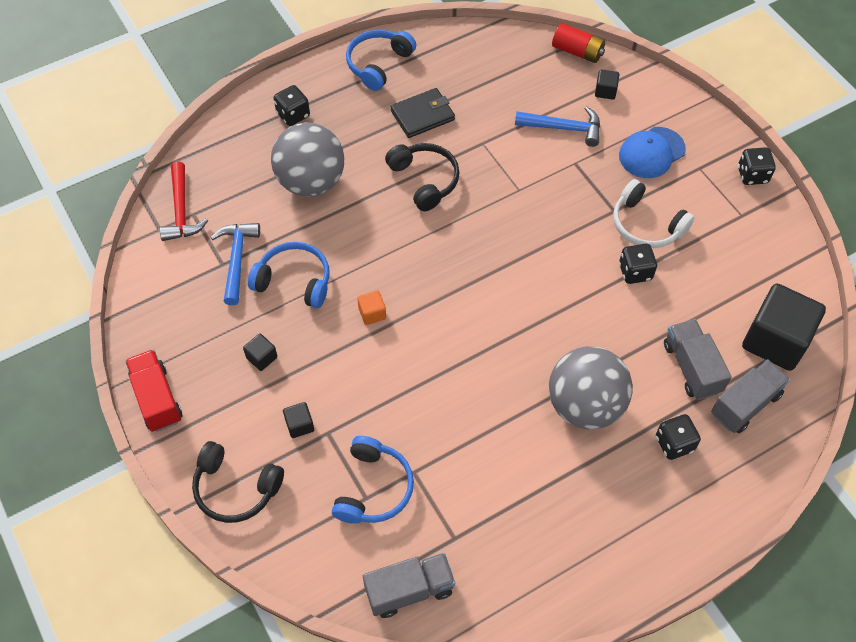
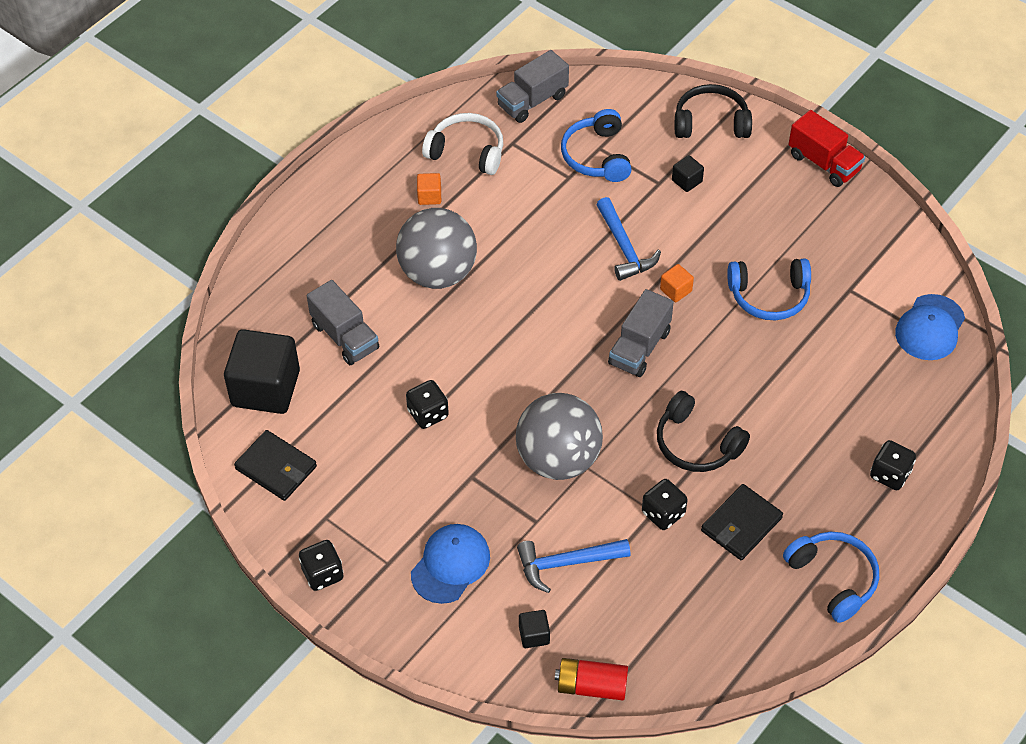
camera: 160 degrees right, 5 degrees down
(181, 210) = (930, 328): red hammer -> blue cap
(237, 260) = (838, 298): blue hammer -> blue hammer (624, 247)
(262, 357) = (755, 221): black cube -> none
(311, 182) = (818, 401): grey ball -> grey ball (558, 459)
(378, 64) = (833, 578): blue headphones -> blue headphones turned 45 degrees counterclockwise
(566, 499) = (429, 196): none -> orange cube
(646, 225) = (431, 470): white headphones -> white headphones (467, 151)
(674, 443) = (345, 266): black dice -> black dice (663, 513)
(745, 404) = (285, 319): grey truck -> grey truck (639, 347)
(776, 267) = (276, 468): none -> black wallet

